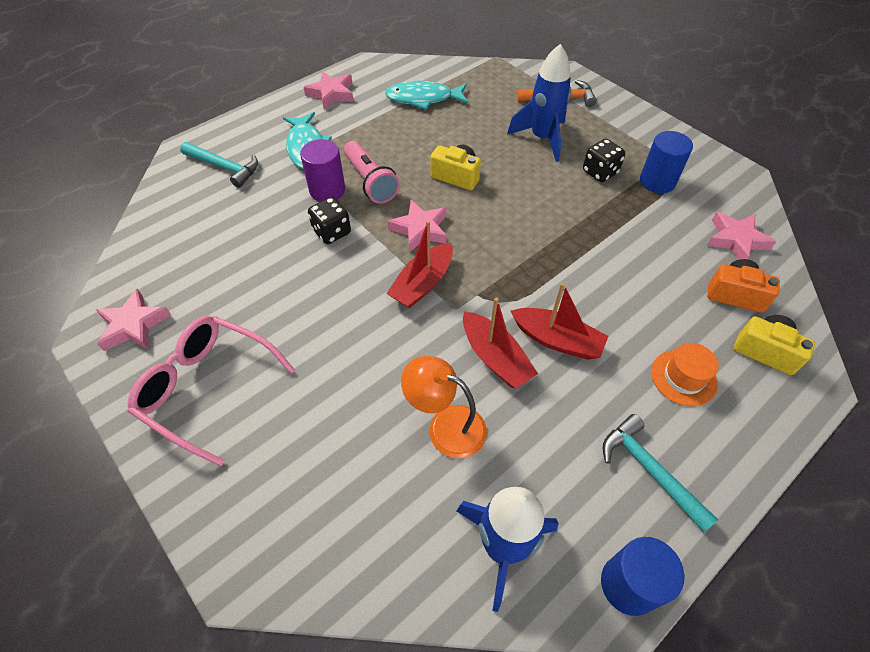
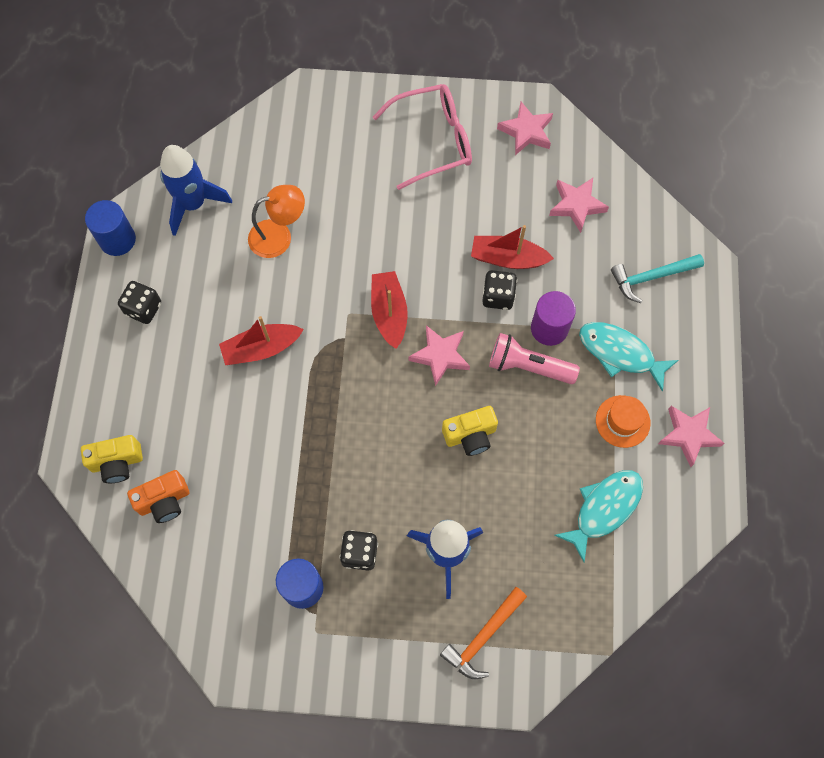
camera: 135 degrees right, 15 degrees up
(495, 358) = (290, 301): red boat -> red boat (508, 258)
(649, 470) = (143, 309): turquoise hammer -> black dice
(683, 377) = (160, 391): orange hat -> orange hat (622, 421)
(736, 240) = (194, 568): pink star -> pink star (576, 205)

